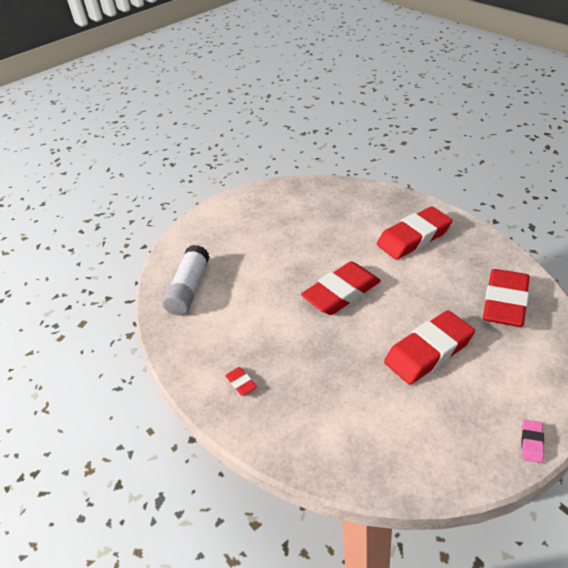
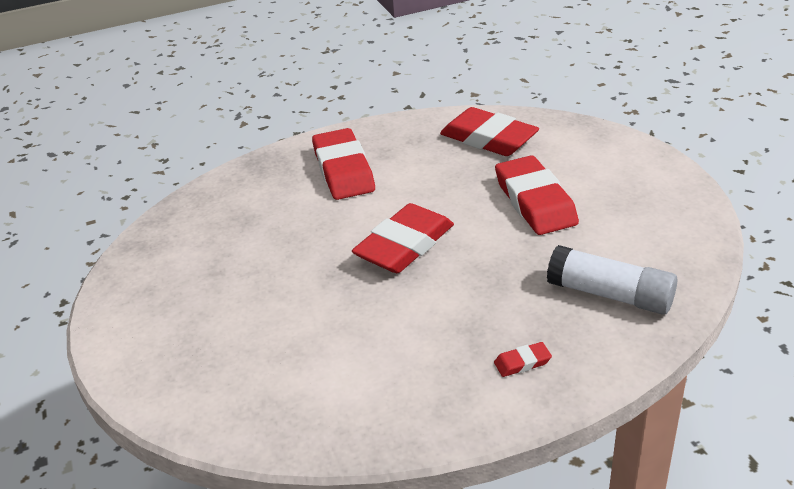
camera: 75 degrees left, 5 degrees down
(189, 289) = (296, 399): white glue stick -> white glue stick (610, 294)
(341, 292) = (404, 245): red eraser -> red eraser turned 60 degrees clockwise
(531, 443) = (672, 171): pink eraser -> none

